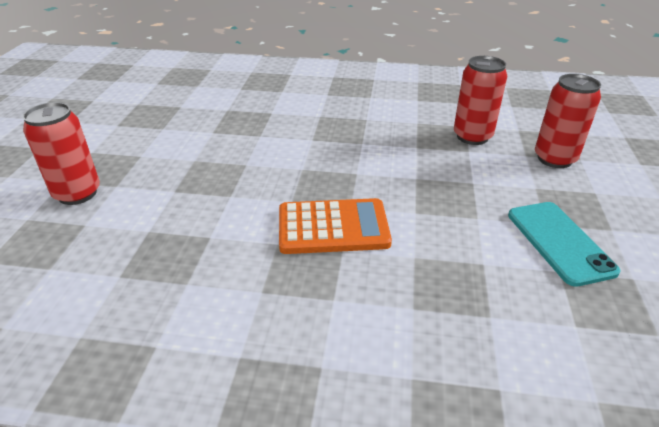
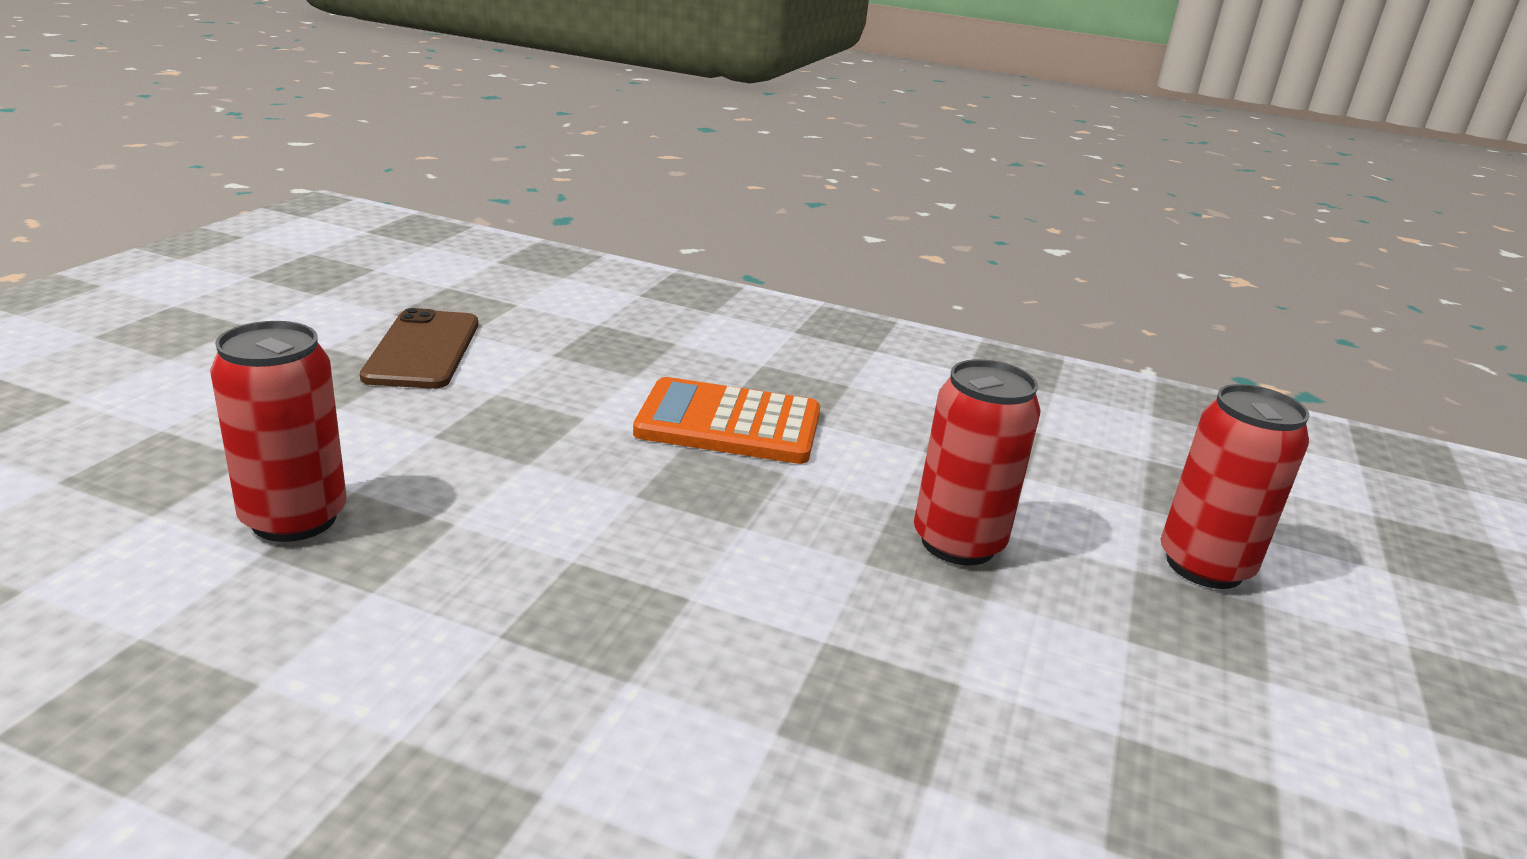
camera: 170 degrees left, 10 degrees down
(554, 159) = (211, 439): red can -> red can (958, 543)
(559, 242) = (422, 350): turquoise phone -> brown phone

